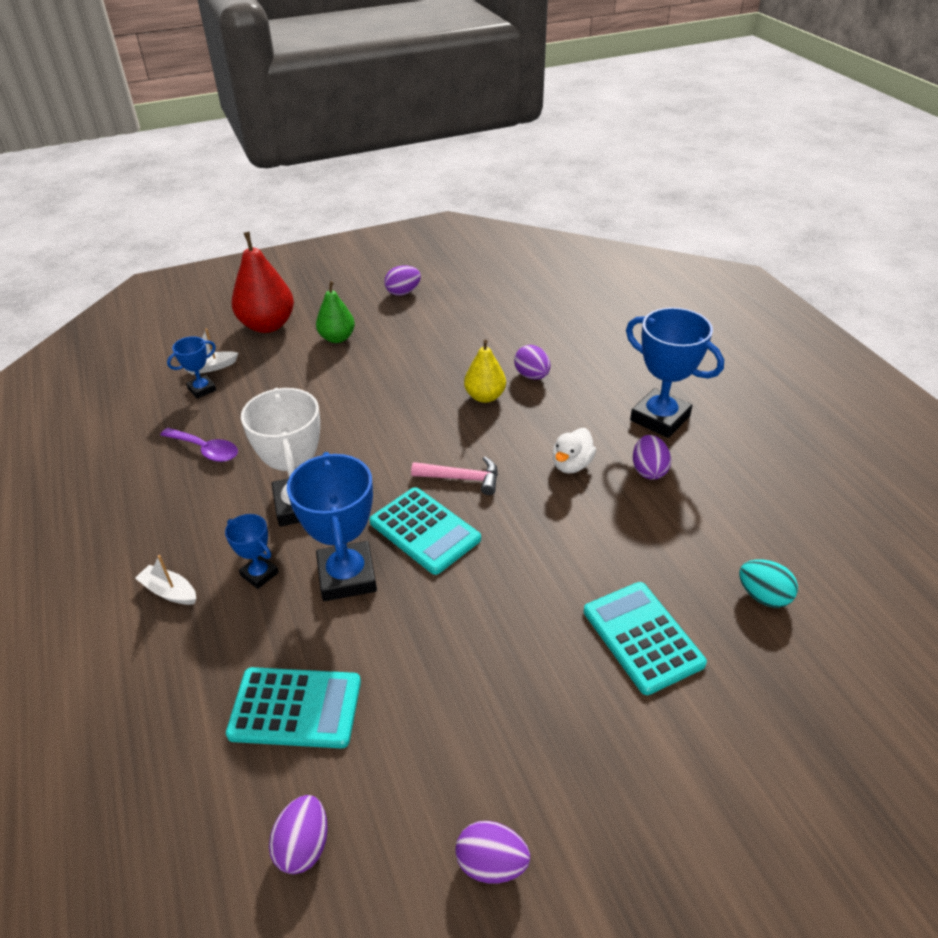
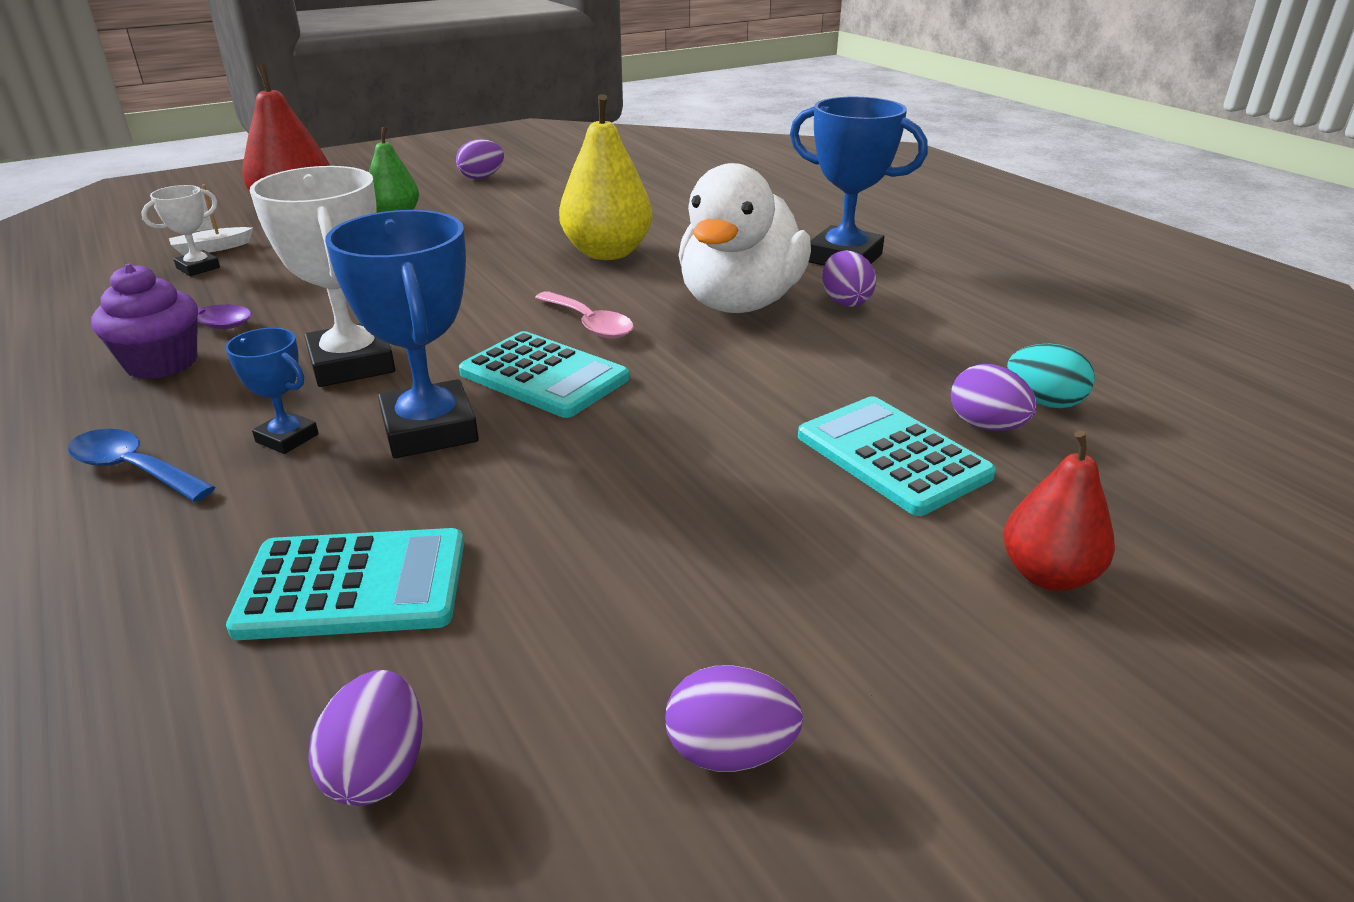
camera: 10 degrees left, 10 degrees down
(169, 591) = (133, 469): white boat -> blue spoon
(182, 491) = (162, 363): none -> purple cupcake
(202, 389) = (198, 268): blue trophy -> white trophy
(462, 478) = (589, 324): pink hammer -> pink spoon
(485, 396) = (607, 253): yellow pear -> yellow pear, size x1.60
(532, 376) = (666, 233): purple egg -> purple egg (986, 426)
(571, 465) = (740, 303): white duck -> white duck, size x2.21
(714, 757) = (1048, 575): none -> red pear

